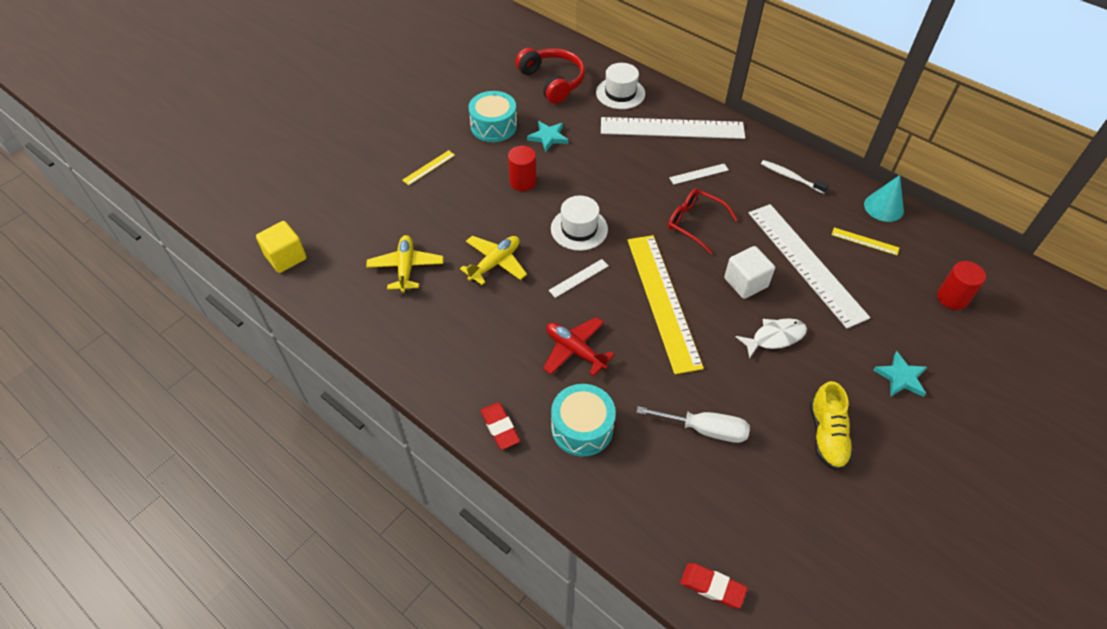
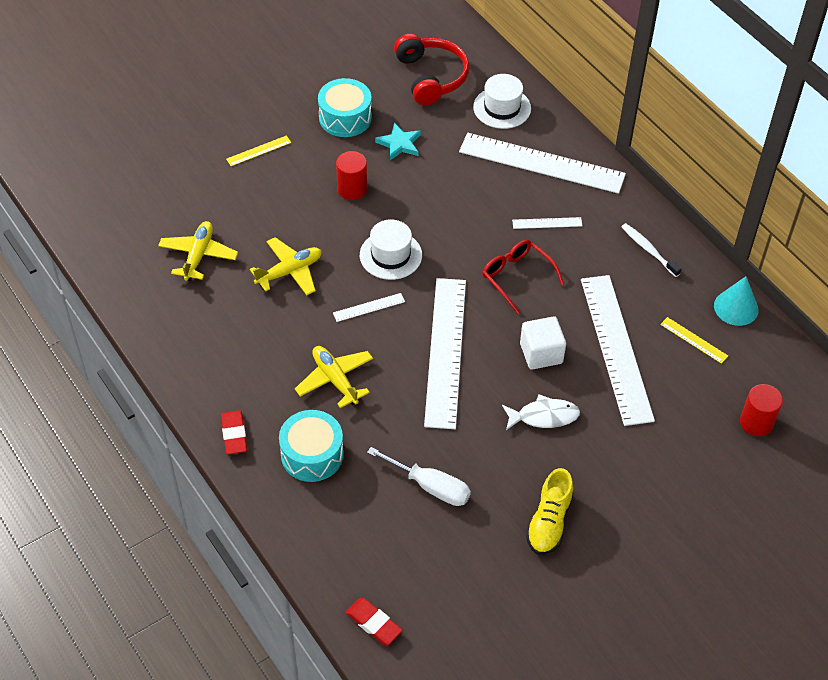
camera: 15 degrees right, 0 degrees up
(286, 257) = (84, 217): yellow cube -> none
(575, 350) = (335, 379): red plane -> yellow plane
(663, 301) = (445, 351): yellow ruler -> white ruler
(901, 377) = (655, 487): turquoise star -> none

